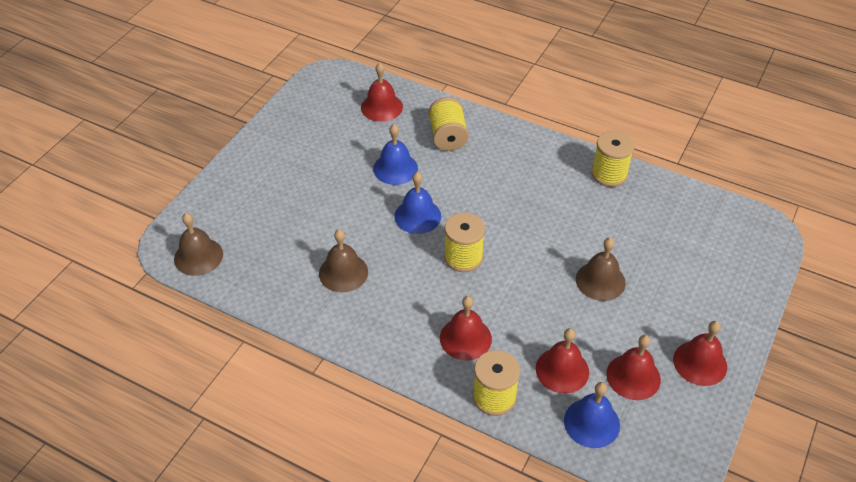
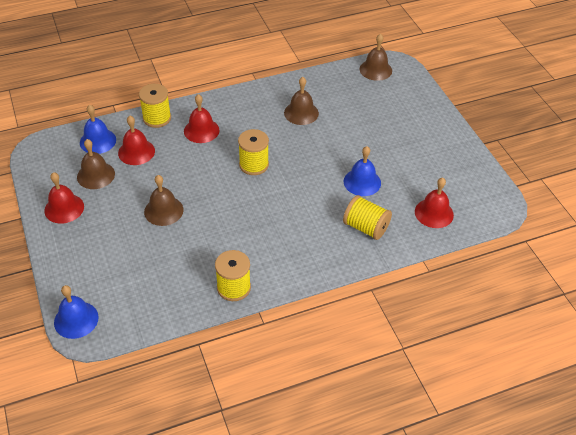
camera: 130 degrees right, 0 degrees up
(417, 216) = (308, 166): blue bell -> blue bell (76, 319)
(633, 376) = (96, 175): red bell -> brown bell

